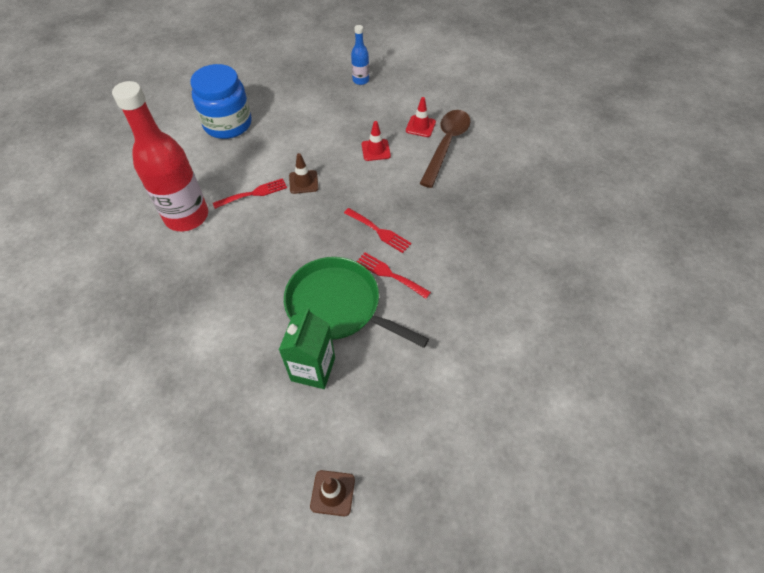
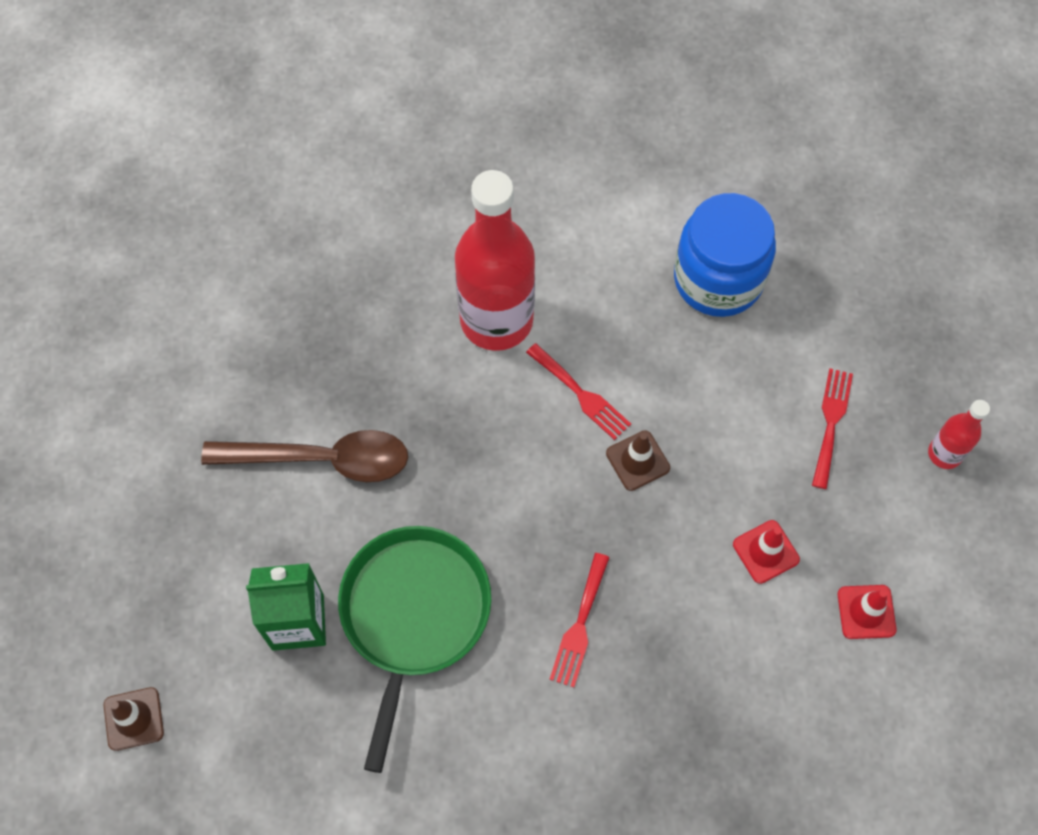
camera: 70 degrees right, 10 degrees up
(360, 80) = (944, 453): blue bottle -> red bottle
(389, 274) = (499, 673): red fork -> red fork (831, 422)
(446, 145) = (836, 677): brown spoon -> brown spoon (321, 459)

